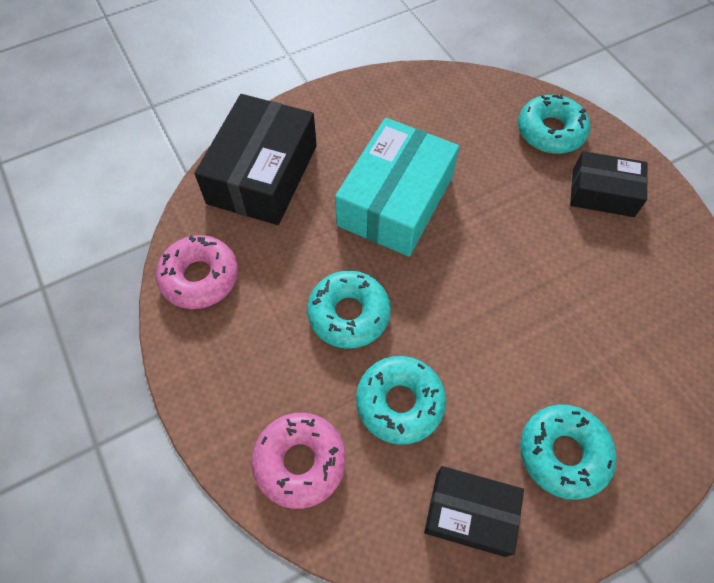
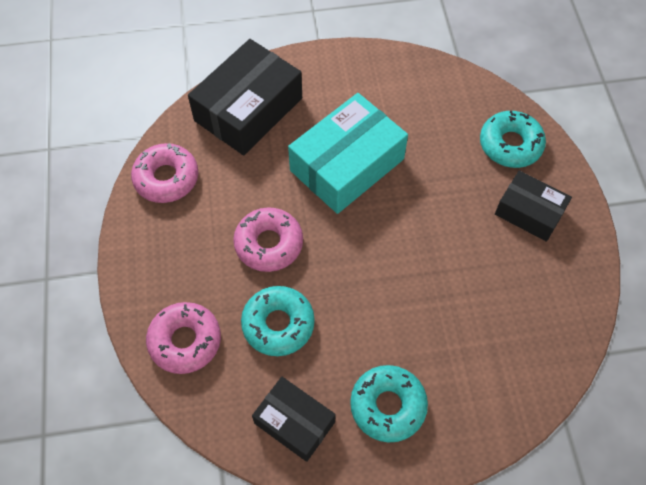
camera: 20 degrees right, 0 degrees up
(349, 314) = (269, 244): turquoise donut -> pink donut

